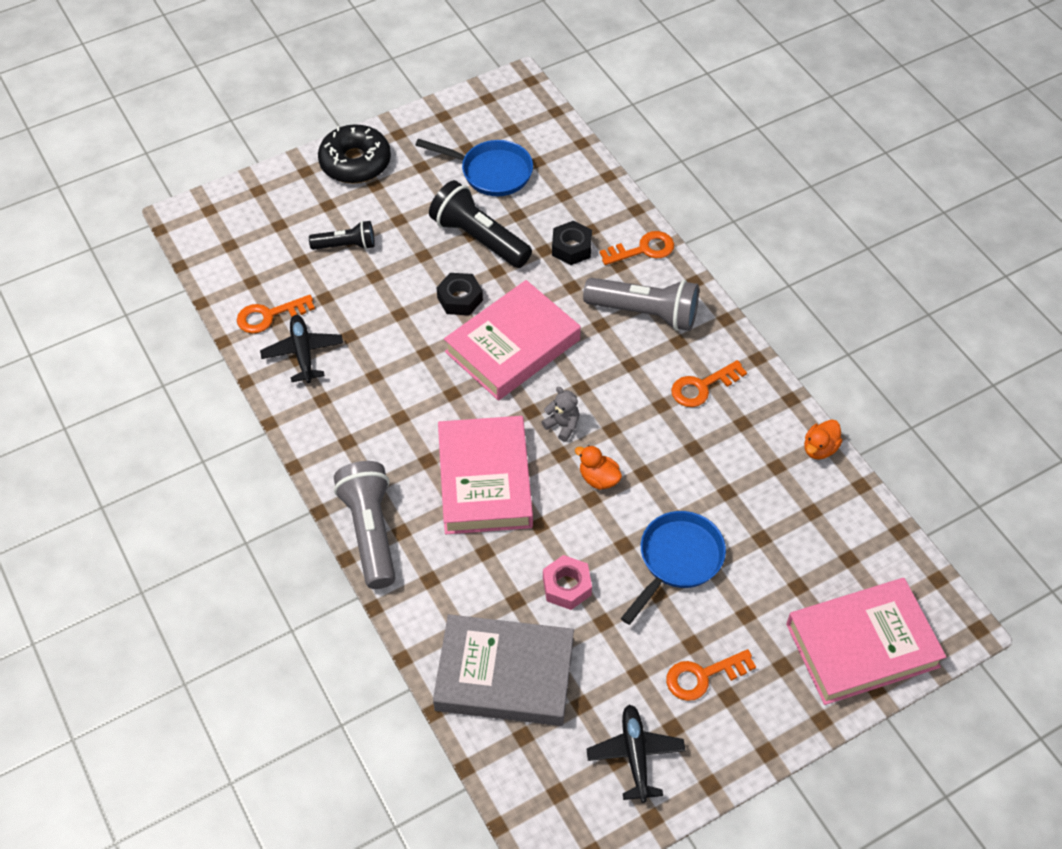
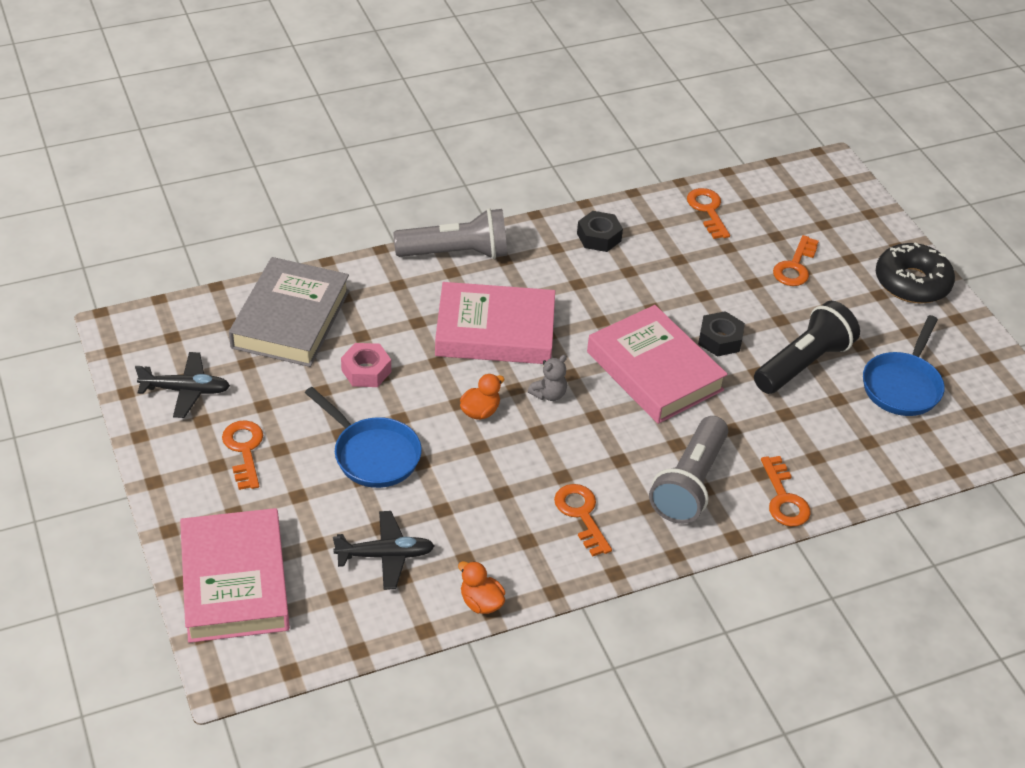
camera: 95 degrees right, 10 degrees down
(303, 353) = (661, 228): black plane -> black plane (385, 555)
(346, 245) = (795, 266): black flashlight -> orange key
(571, 248) = (788, 436): black nut -> black nut (599, 237)

